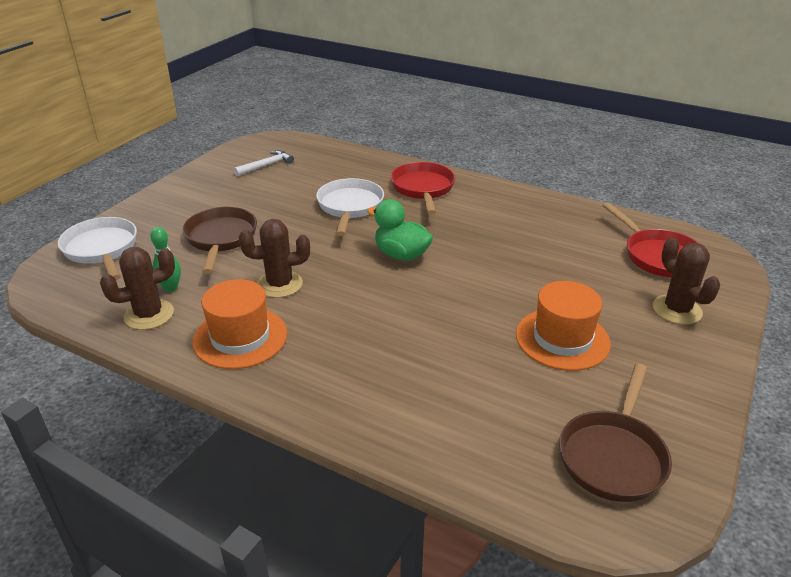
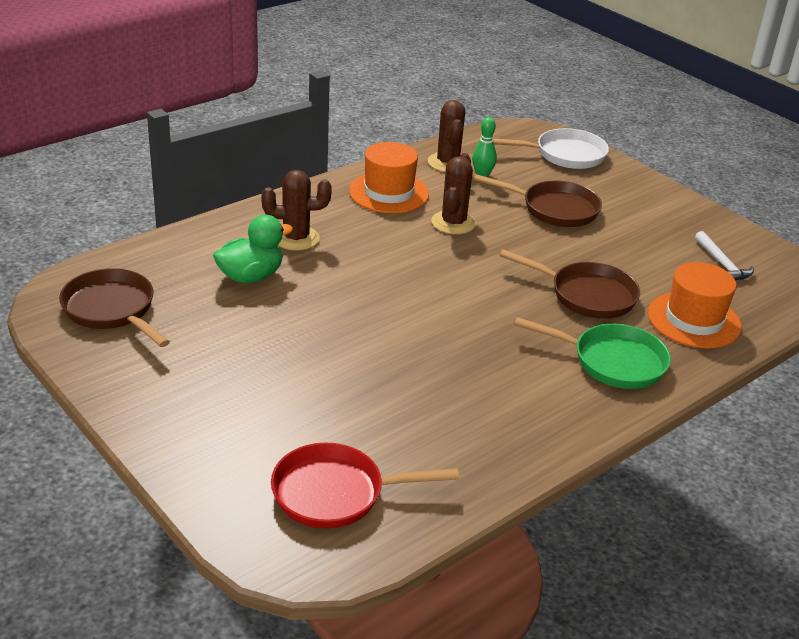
camera: 110 degrees right, 0 degrees up
(350, 207) = (586, 295): white pan -> brown pan
(401, 254) = (463, 299): green duck -> green duck (251, 276)
(423, 189) = (612, 361): red pan -> green pan
(562, 339) = (255, 345): orange hat -> orange hat (694, 320)
(677, 310) = (231, 446): brown cactus -> brown cactus (296, 238)

